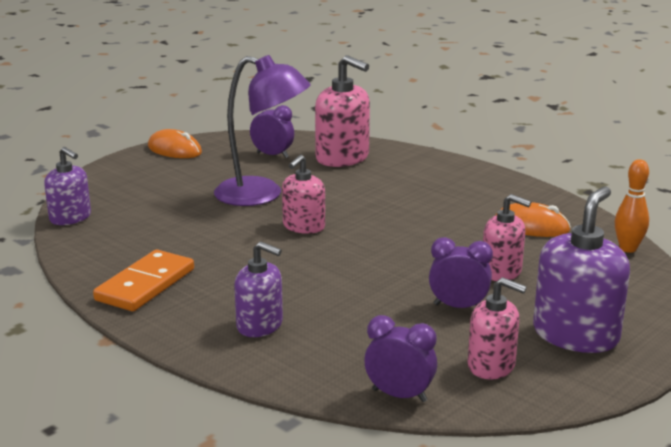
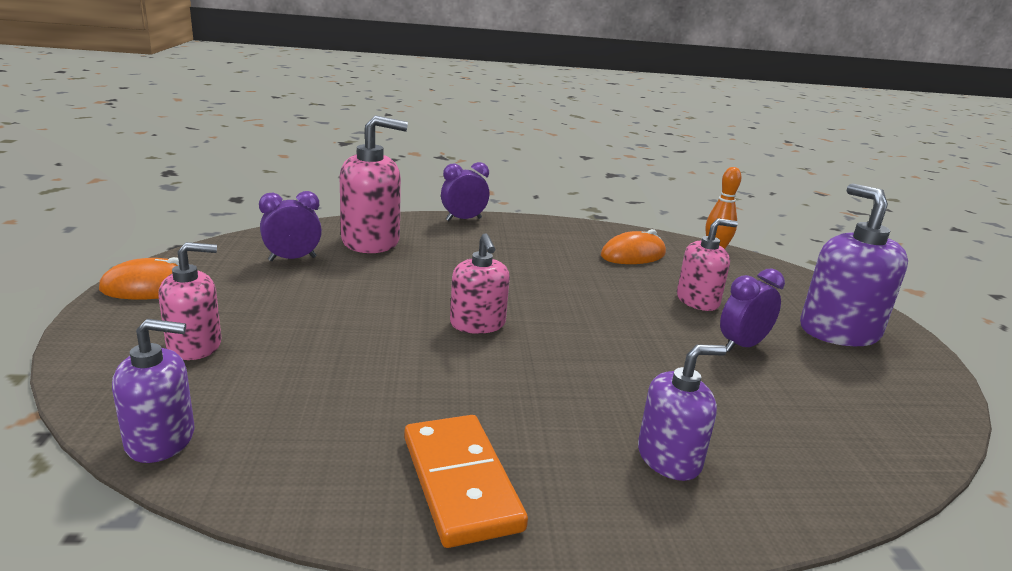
camera: 50 degrees left, 0 degrees up
(262, 195) = (367, 305): purple lamp -> none
(399, 395) = (897, 457): purple clock -> purple clock (463, 219)
(491, 366) = (867, 387): pink soap dispenser -> pink soap dispenser (195, 345)

